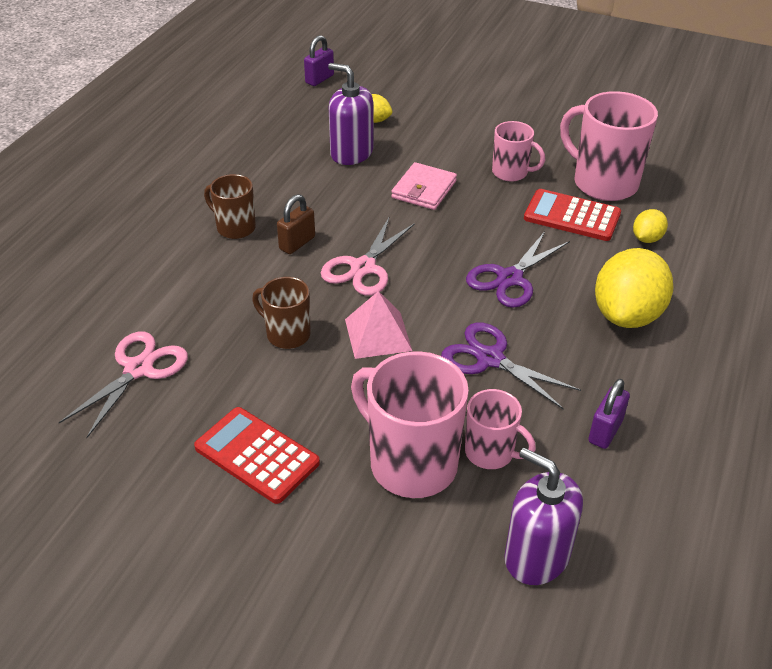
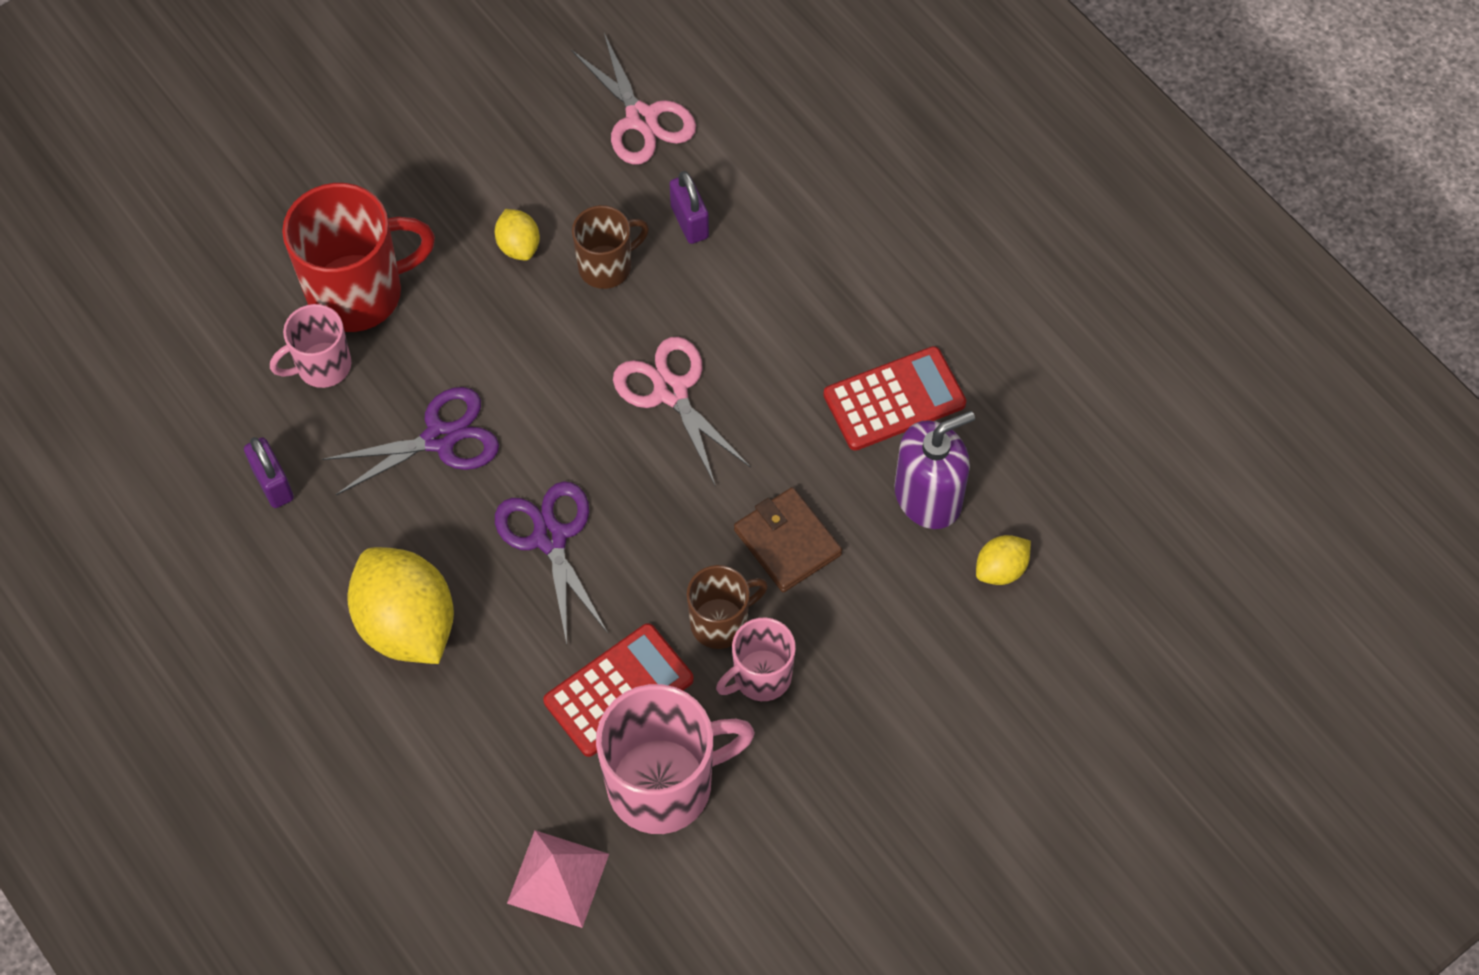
camera: 120 degrees right, 20 degrees up
(235, 227) = (834, 291): brown mug -> brown mug (720, 622)
(257, 455) = (457, 174): red calculator -> red calculator (894, 399)
(297, 243) = (761, 343): brown padlock -> none
(319, 79) = (1168, 552): purple padlock -> purple padlock (689, 222)
(378, 334) = (548, 351): pink pyramid -> pink pyramid (558, 878)
(411, 463) = (358, 293): pink mug -> red mug
(424, 189) = (787, 542): pink wallet -> brown wallet
(536, 556) = (192, 336): purple soap dispenser -> none
(647, 238) = (517, 751): yellow lemon -> yellow lemon (519, 246)

